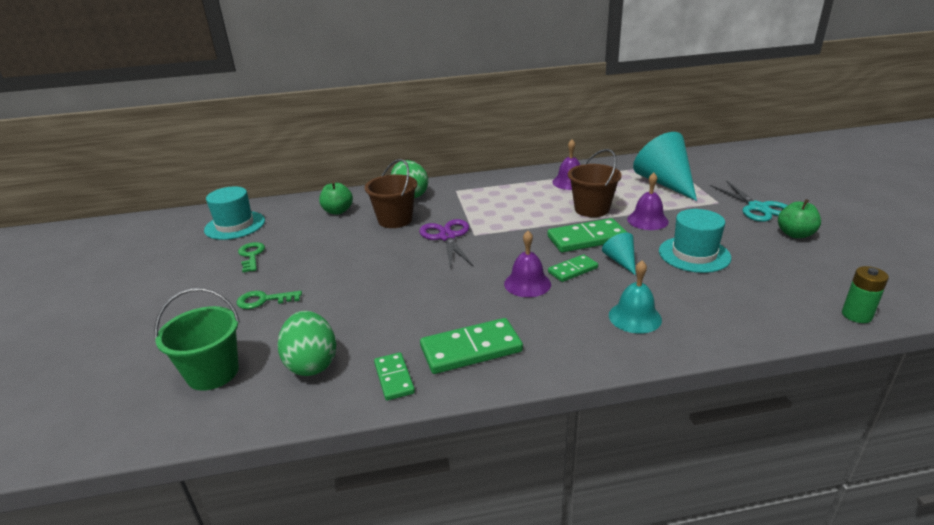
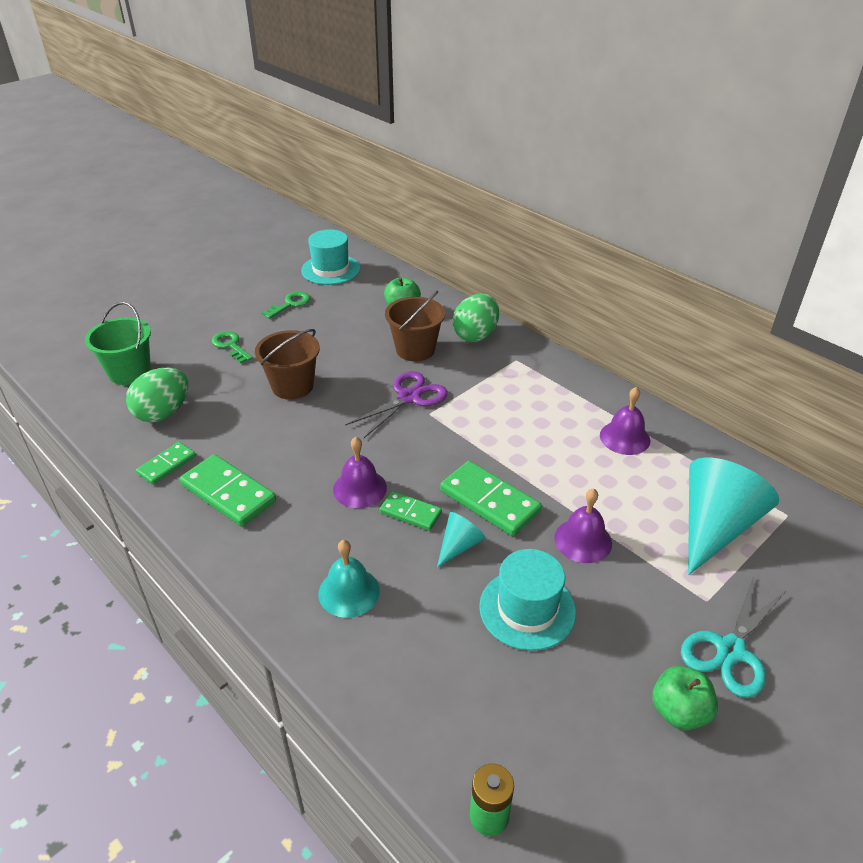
camera: 55 degrees right, 10 degrees up
(592, 209) = (568, 481): brown bucket -> brown bucket (292, 386)

